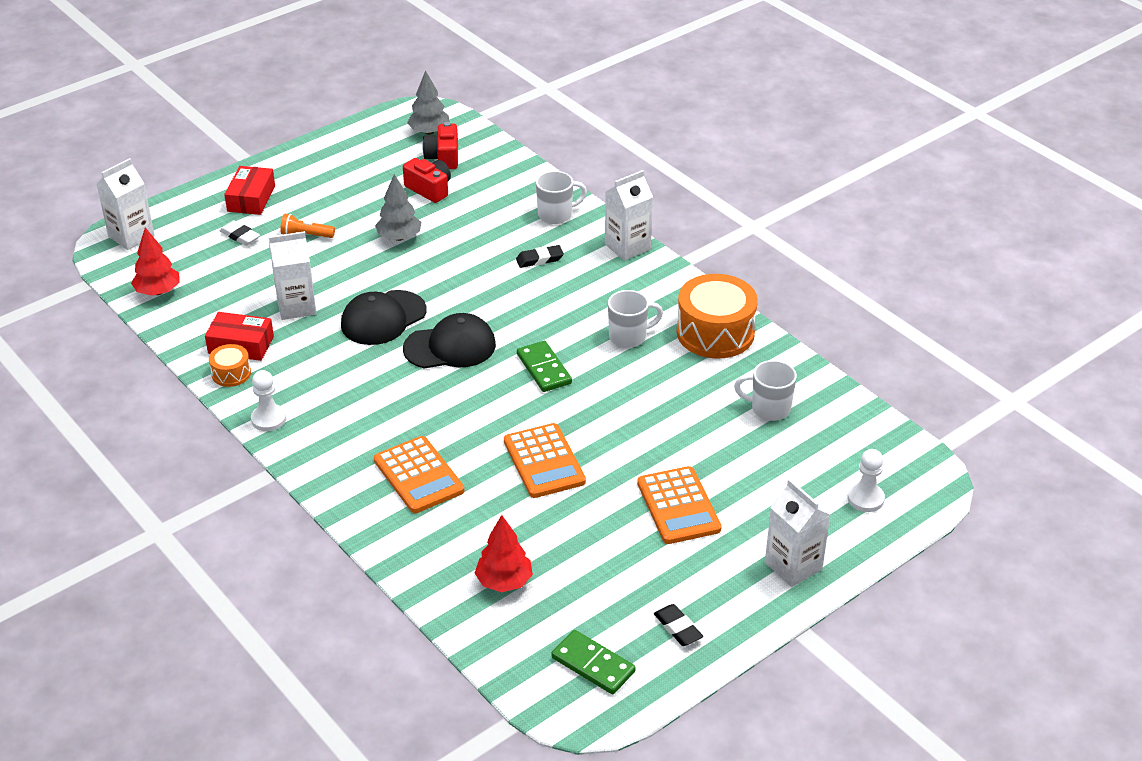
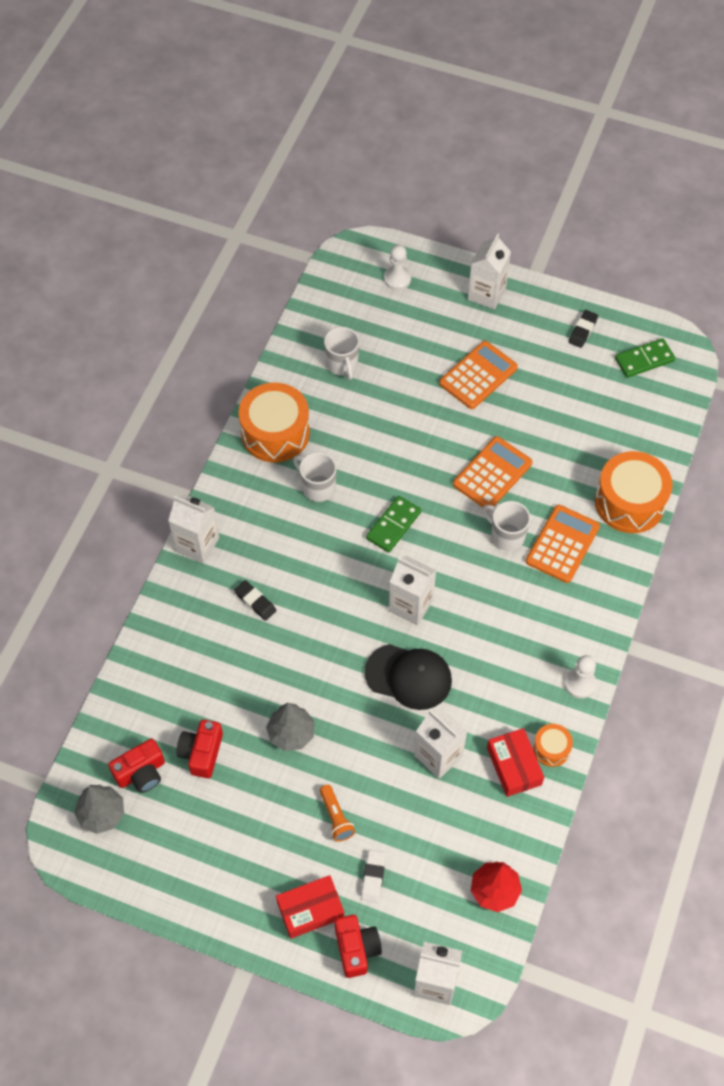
camera: 120 degrees left, 20 degrees up
(199, 209) = (356, 948): none -> red camera
(419, 551) = (629, 502): none -> orange drum
(450, 347) = (411, 605): black cap -> white carton
(504, 582) = (617, 439): red tree -> none
(556, 215) = (181, 623): white mug -> white mug (506, 536)
(593, 665) = (644, 360): green domino -> green domino turned 60 degrees clockwise

